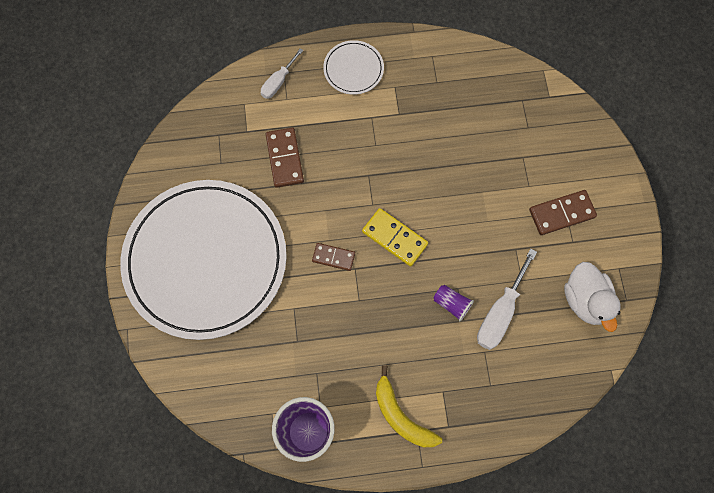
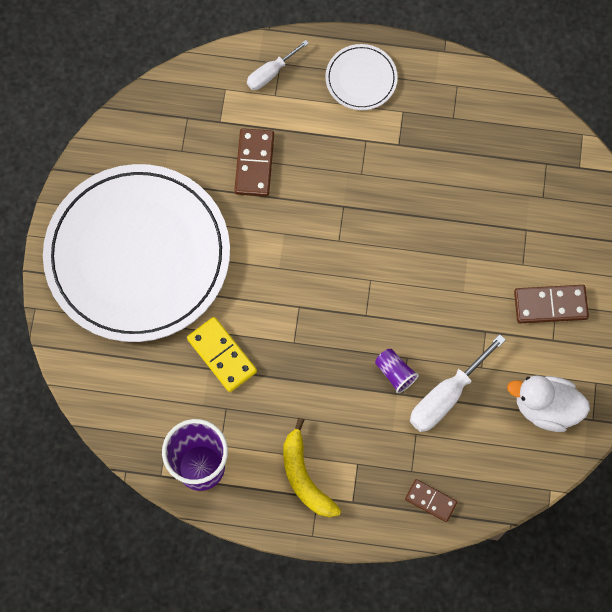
camera: 15 degrees right, 0 degrees up
(333, 257) = (279, 288): brown domino -> brown domino (431, 500)
(394, 238) = (352, 284): yellow domino -> yellow domino (222, 355)
(585, 300) = (546, 407): white duck -> white duck turned 105 degrees clockwise

